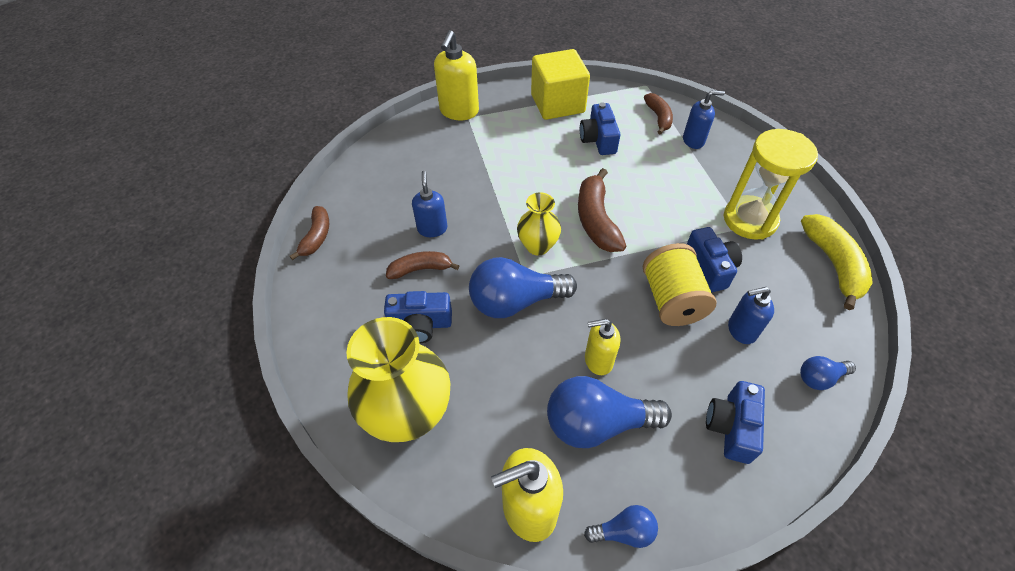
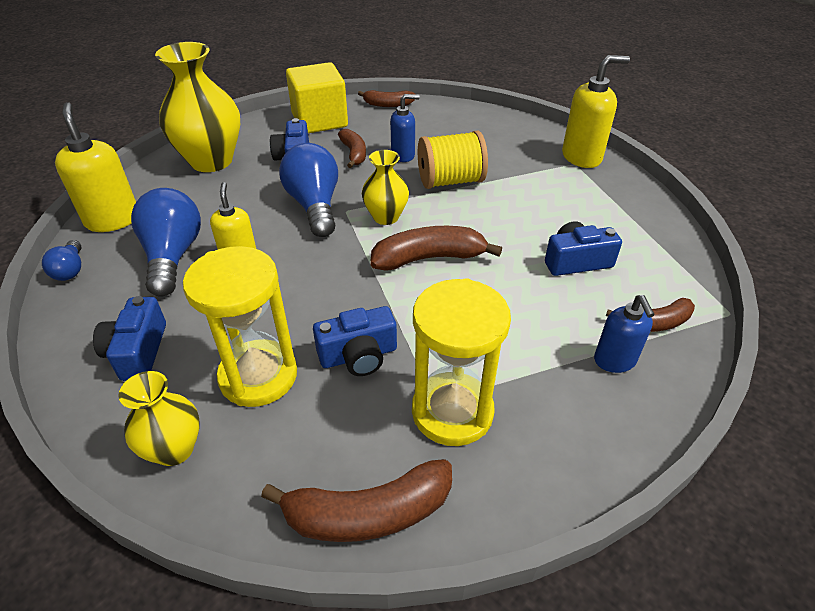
camera: 85 degrees right, 10 degrees down
(459, 111) = (582, 157): yellow soap dispenser -> yellow soap dispenser turned 150 degrees clockwise
(557, 103) = (634, 226): yellow cube -> yellow cube (319, 120)
(672, 300) = (309, 315): yellow spool -> yellow spool (450, 181)
(731, 427) = (138, 352): blue camera -> blue camera turned 105 degrees counterclockwise
(741, 330) = (258, 376): blue soap dispenser -> yellow hourglass
(819, 378) = (174, 449): blue light bulb -> yellow vase
(833, 264) = (368, 513): yellow banana -> brown banana

